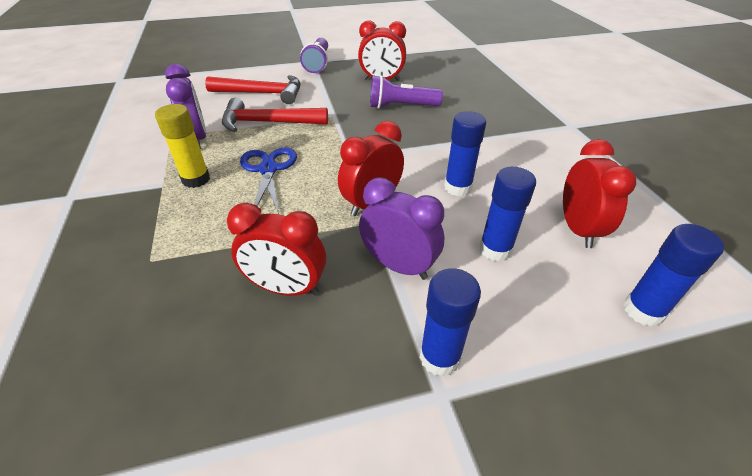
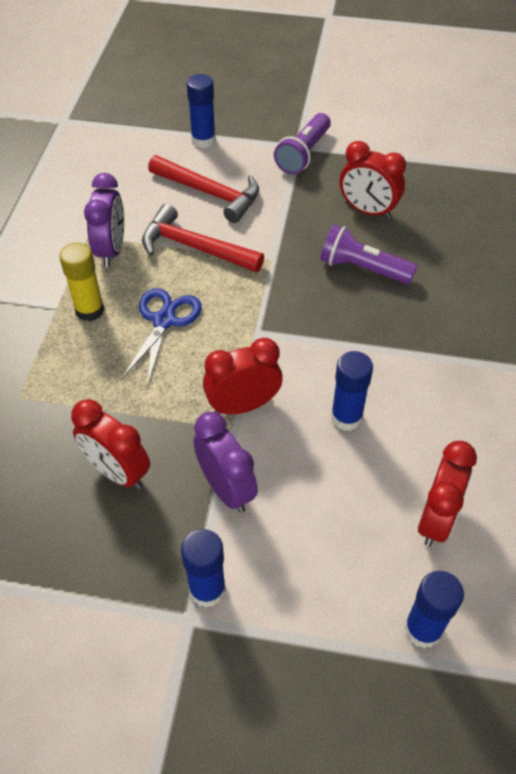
camera: 25 degrees right, 10 degrees up
(495, 249) = (330, 508): blue glue stick -> blue glue stick (203, 140)

